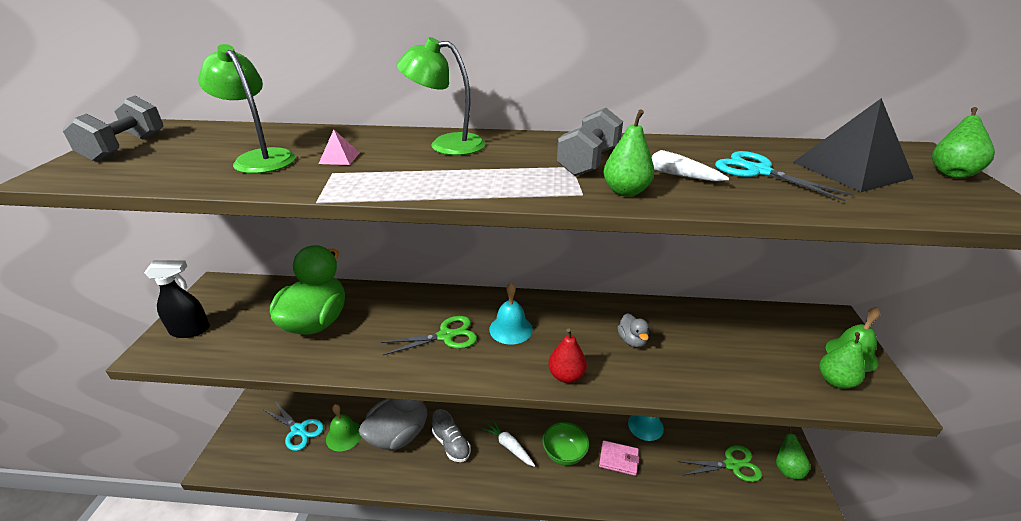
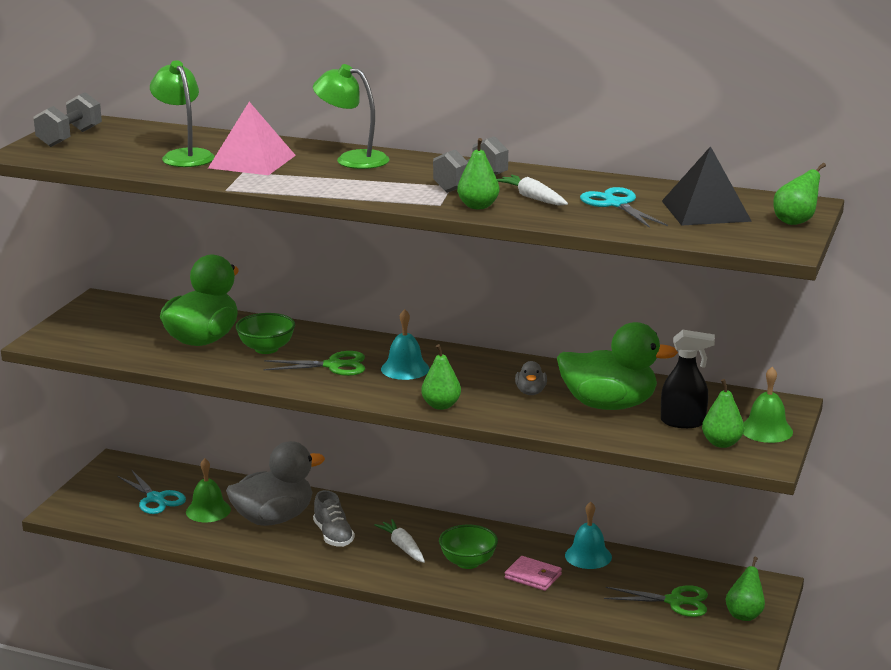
camera: 15 degrees right, 10 degrees down
(191, 330) = (77, 331): black spray bottle -> black spray bottle (683, 422)
(339, 158) = (252, 161): pink pyramid -> pink pyramid, size x2.29
(378, 324) = (266, 349): none -> green bowl
(566, 375) = (441, 405): red pear -> green pear
(706, 345) = (609, 405): none -> green duck

